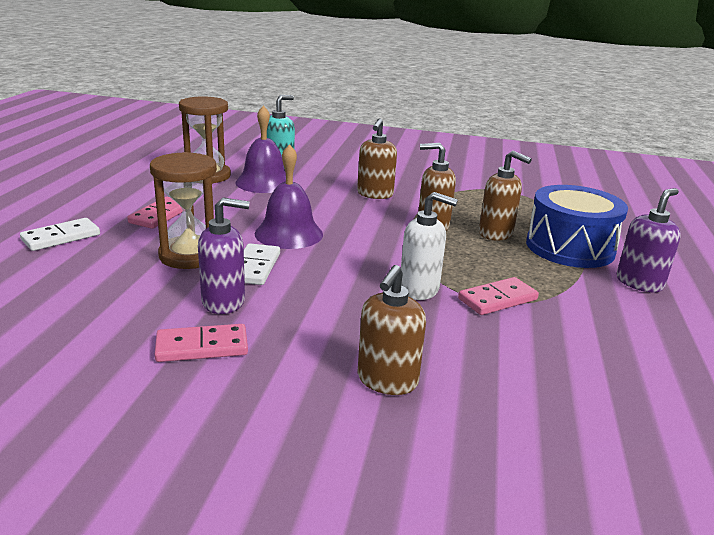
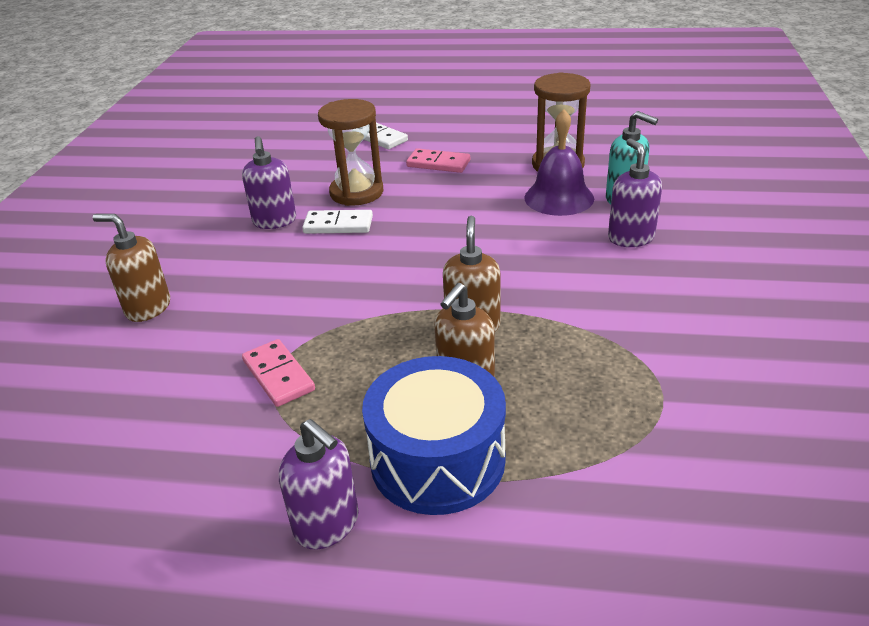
camera: 90 degrees right, 10 degrees up
(202, 347) = (209, 224): pink domino -> none
(289, 234) = (417, 231): purple bell -> none
(334, 172) = (630, 238): none -> purple soap dispenser
(375, 194) = (564, 275): brown soap dispenser -> none
(419, 289) = (299, 320): white soap dispenser -> none

